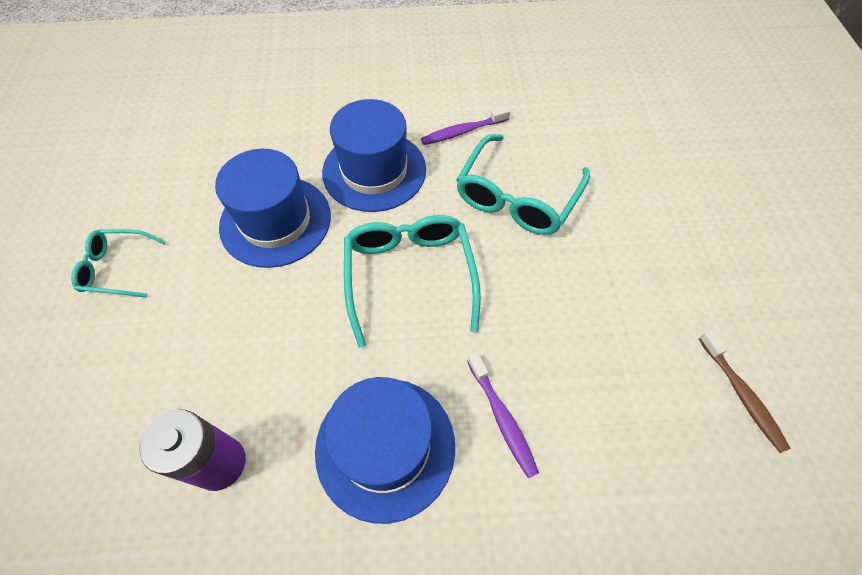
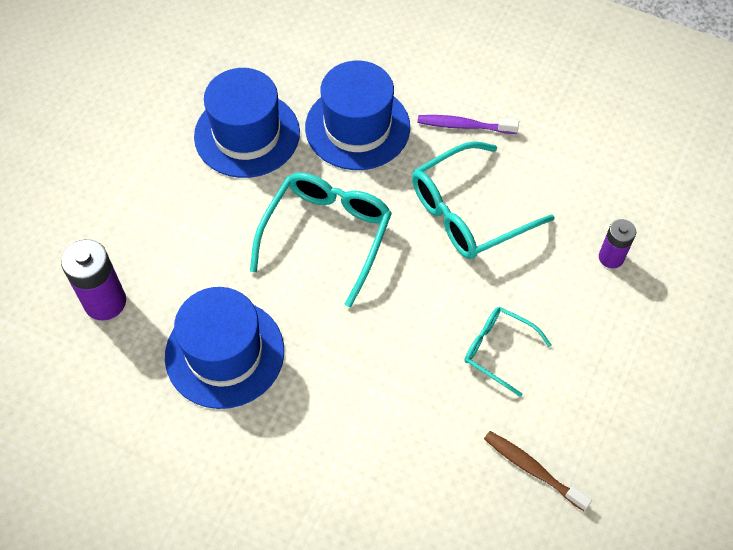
camera: 30 degrees right, 0 degrees up
(118, 268) = (106, 117): turquoise glasses -> turquoise glasses (499, 350)
(502, 418) = (324, 380): purple toothbrush -> none
(652, 180) = (611, 257): none -> purple battery
(741, 395) = (532, 469): brown toothbrush -> brown toothbrush turned 120 degrees clockwise

